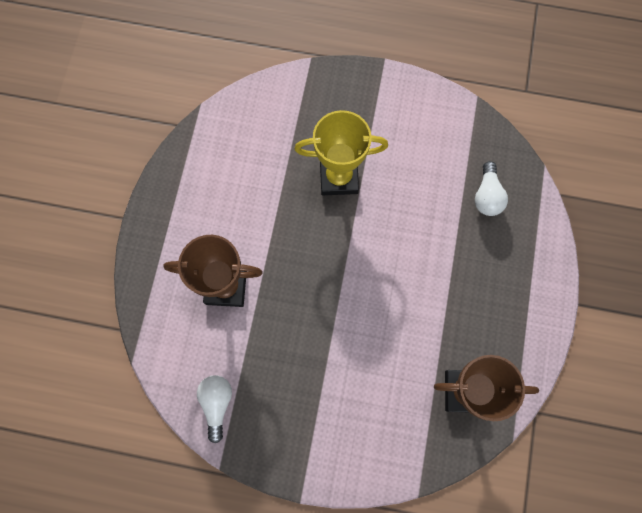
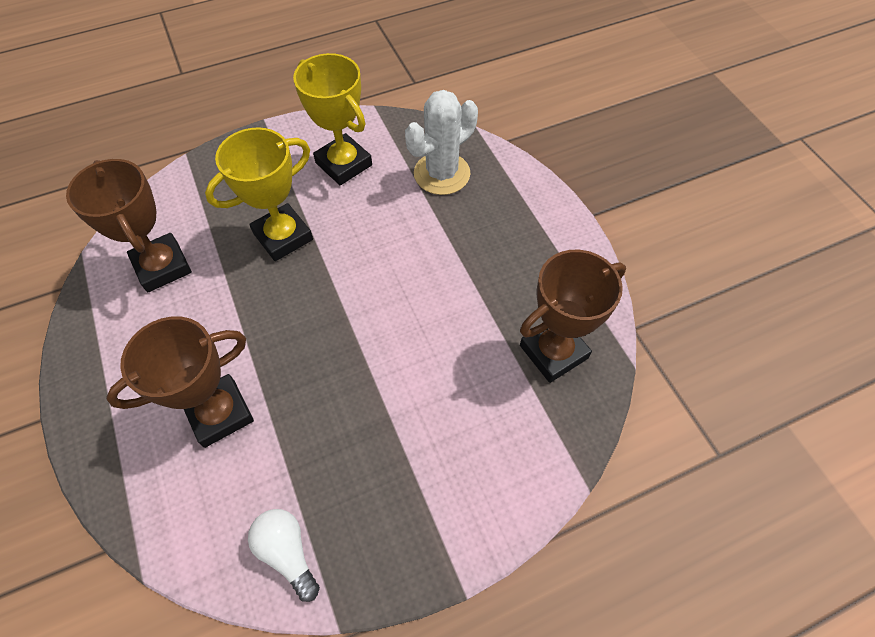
camera: 35 degrees left, 15 degrees down
(246, 151) = (162, 266): none -> brown trophy
(419, 140) = (343, 164): none -> yellow trophy
(487, 196) = (442, 174): white light bulb -> white cactus

